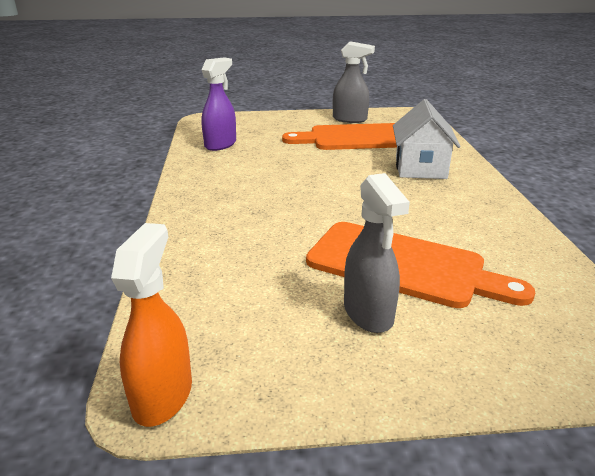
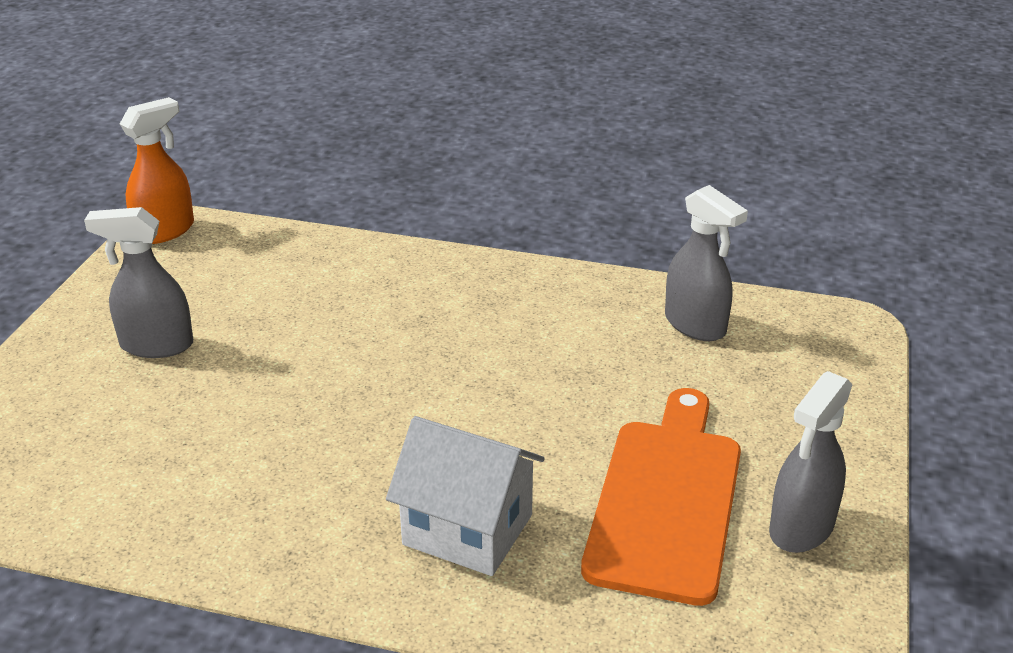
camera: 110 degrees right, 5 degrees up
(163, 395) = (165, 231): orange spray bottle -> orange spray bottle turned 75 degrees counterclockwise
(220, 144) = (695, 325): purple spray bottle -> grey spray bottle
(403, 265) = (207, 396): orange cutting board -> none

